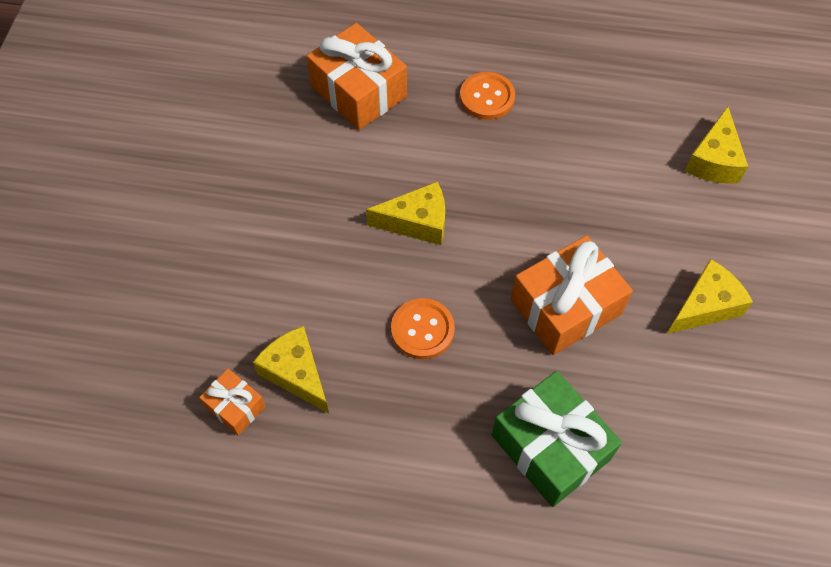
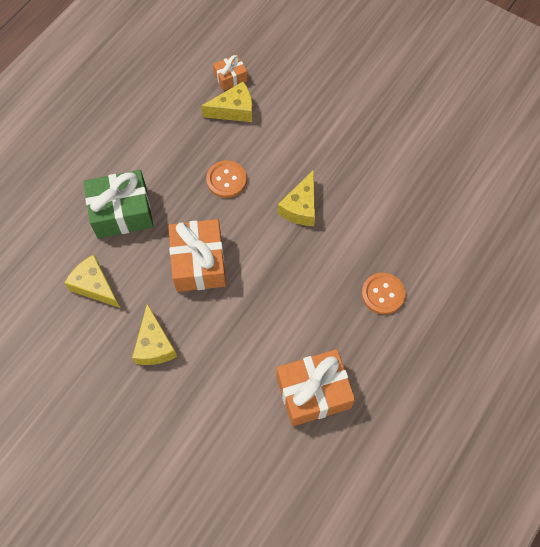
camera: 115 degrees right, 5 degrees up
(359, 91) = (423, 215): orange gift -> orange gift (313, 392)
(714, 160) = (257, 421): yellow cheese -> yellow cheese (95, 286)

